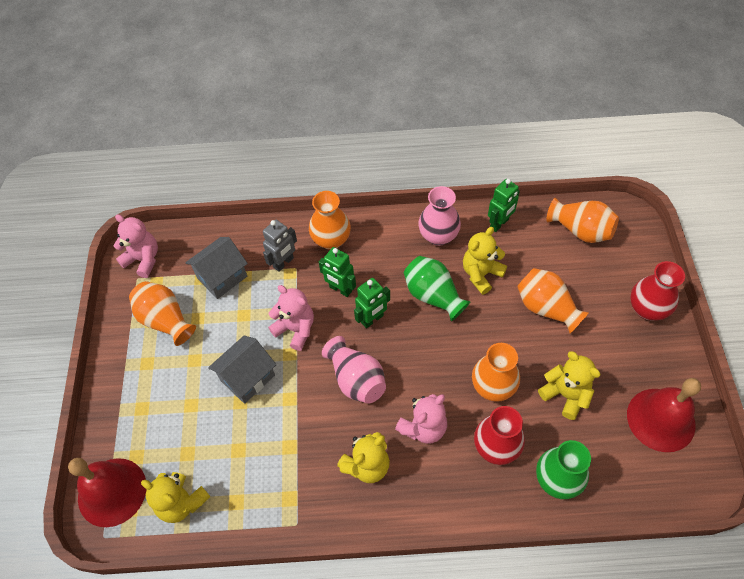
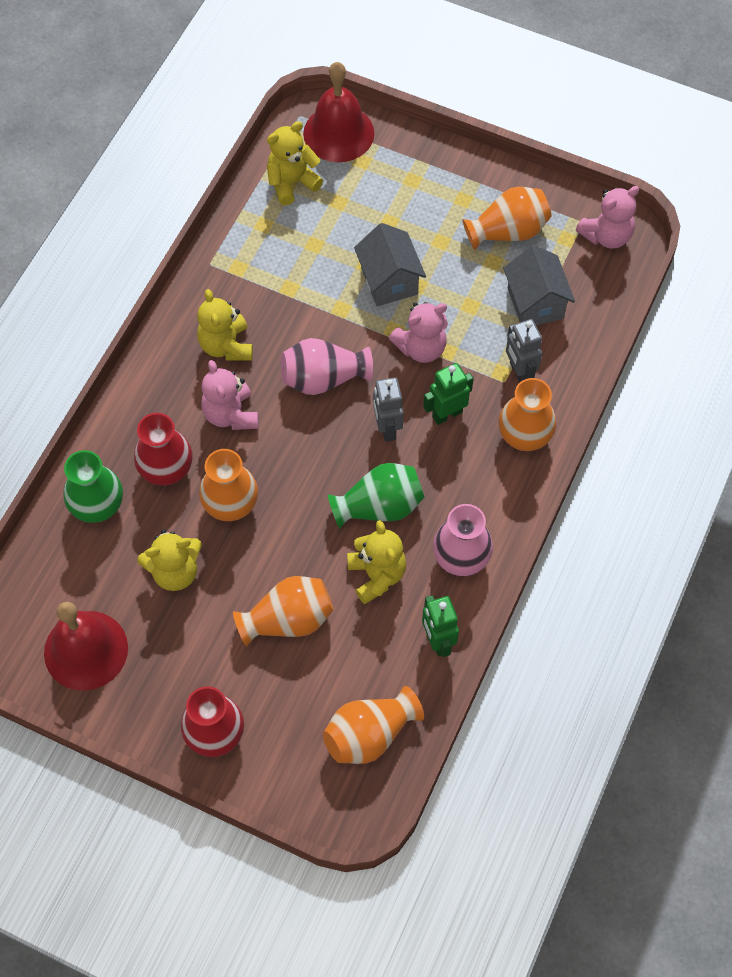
camera: 115 degrees right, 5 degrees up
(372, 319) = (387, 428): green robot -> grey robot

